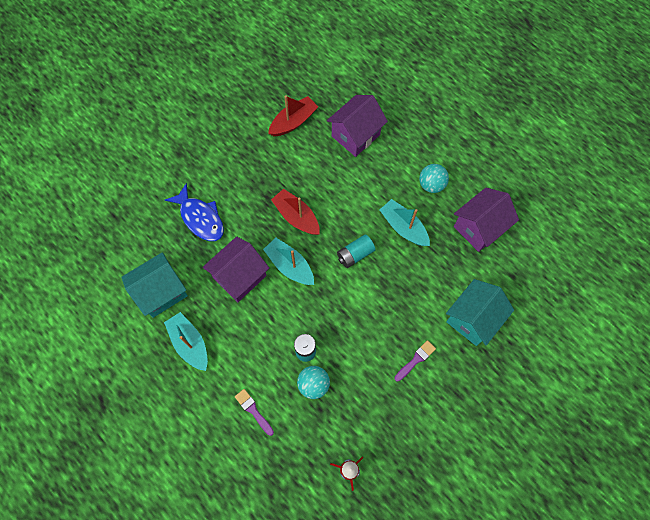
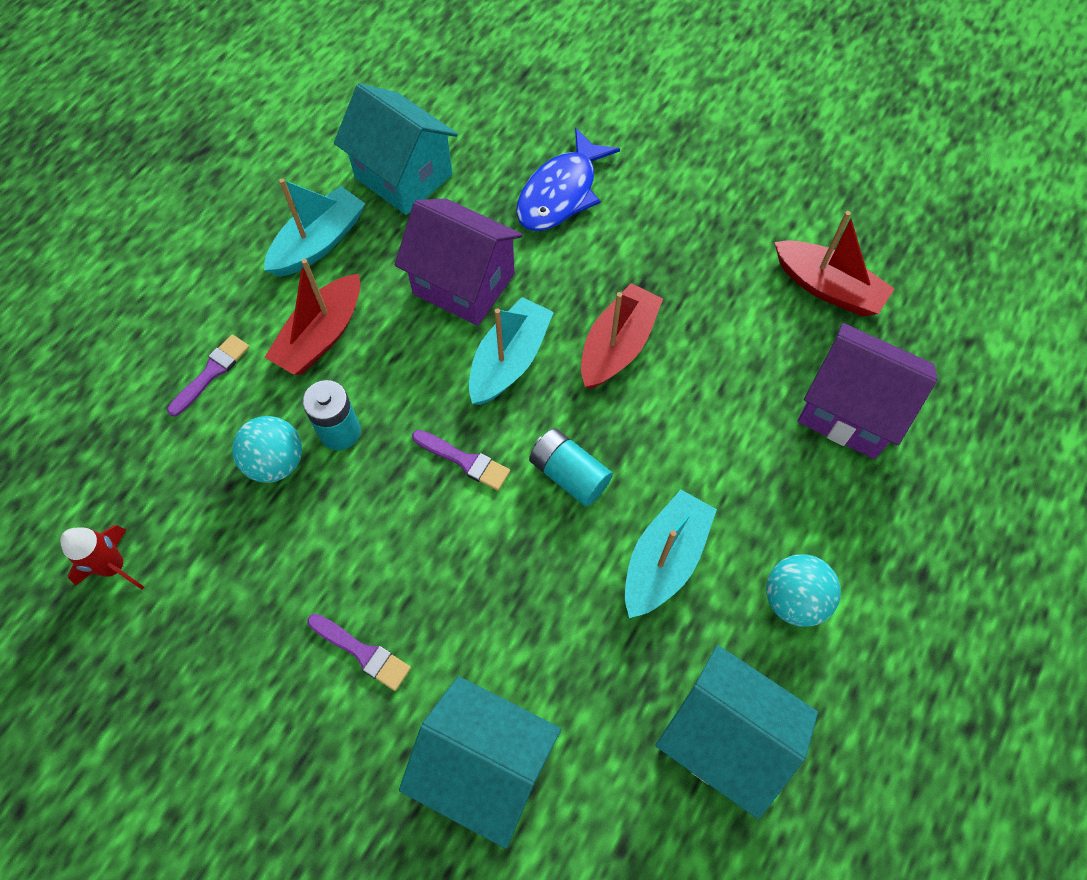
camera: 75 degrees right, 5 degrees down
(248, 351) = (322, 336): none -> red boat
(336, 297) = (465, 461): none -> purple brush
(479, 228) = (723, 737): purple house -> turquoise house

